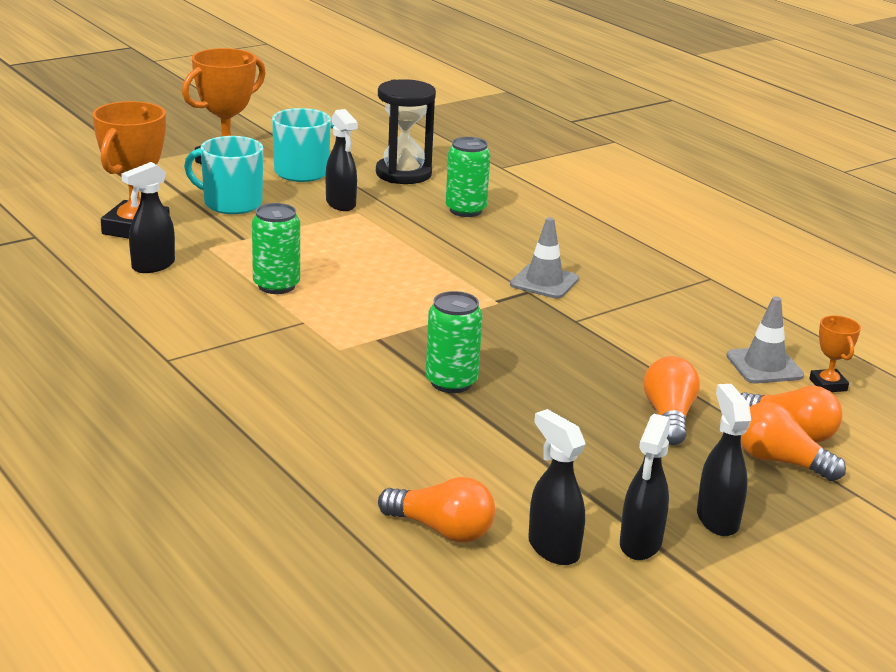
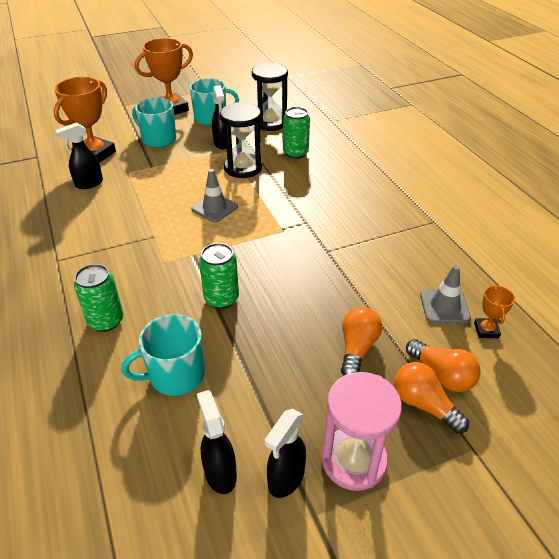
camera: 15 degrees right, 15 degrees up
(276, 285) = (152, 205): green can -> green can (106, 321)
(393, 232) = (243, 168): none -> black hourglass
(434, 465) = (175, 375): none -> turquoise mug
(442, 530) = (151, 441): orange light bulb -> none
(544, 282) = (320, 216): grey traffic cone -> grey traffic cone (214, 208)
(717, 519) = (353, 460): black spray bottle -> pink hourglass

